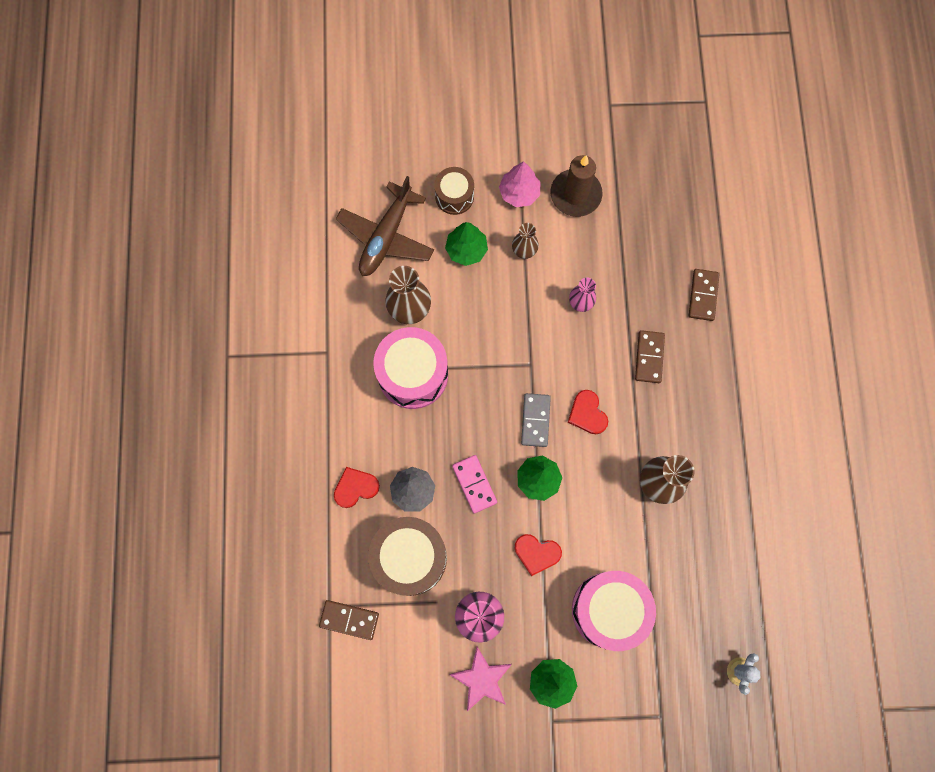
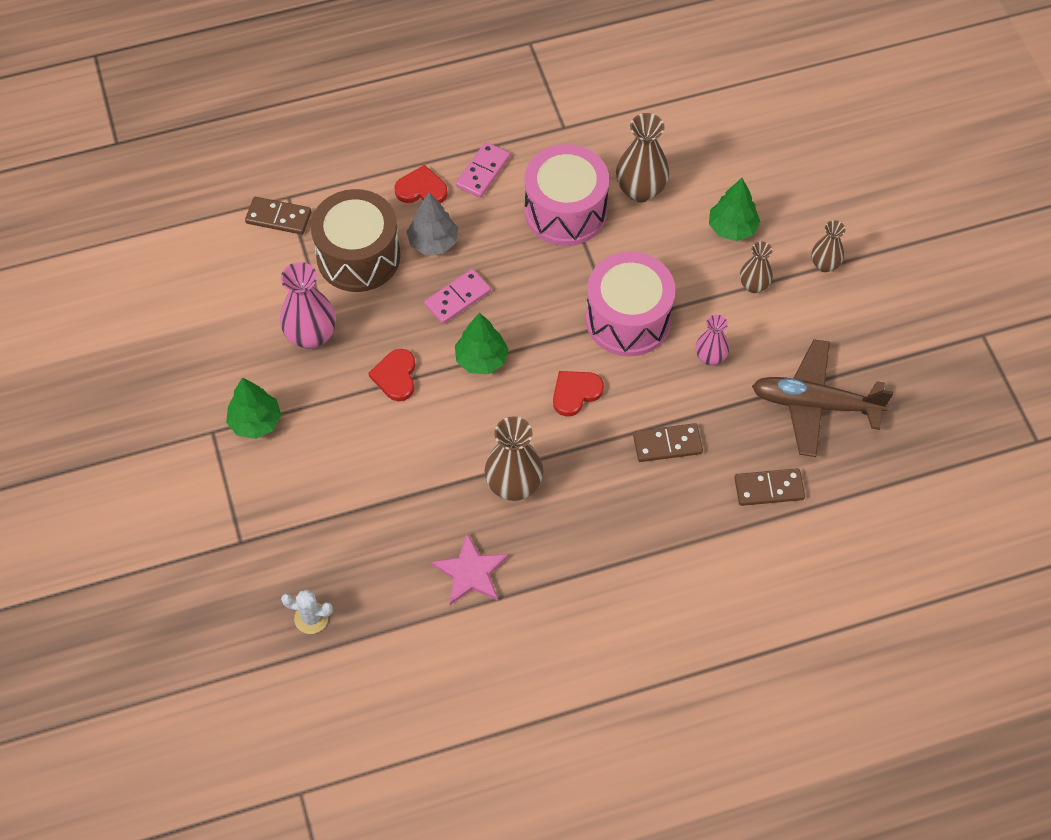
camera: 75 degrees right, 15 degrees down
(349, 620) = (278, 218): brown domino -> brown domino turned 75 degrees counterclockwise
(352, 431) = (483, 172): none -> pink domino
(355, 487) = (421, 189): red heart -> red heart turned 45 degrees counterclockwise
(386, 236) = (718, 148): brown plane -> brown plane (815, 404)
(454, 196) = (793, 201): brown drum -> none
(482, 679) = (243, 354): pink star -> pink star (470, 572)
(519, 193) = (824, 264): pink tree -> brown vase
(535, 420) = (550, 341): grey domino -> none
(575, 194) = (847, 323): brown candle -> none
(609, 610) = (349, 463): pink drum -> pink drum (628, 319)

